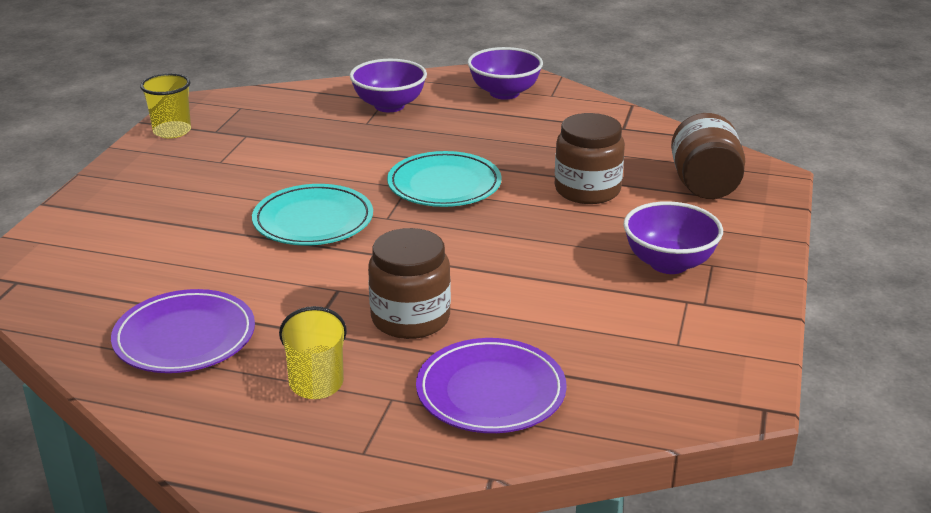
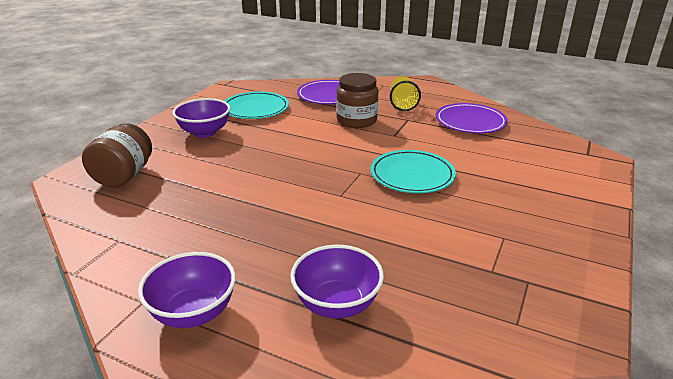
camera: 170 degrees left, 0 degrees up
(172, 131) = (576, 286): yellow cup -> none
(444, 185) = (312, 194): turquoise plate -> turquoise plate (255, 109)
(587, 190) = (209, 180): brown jar -> none

